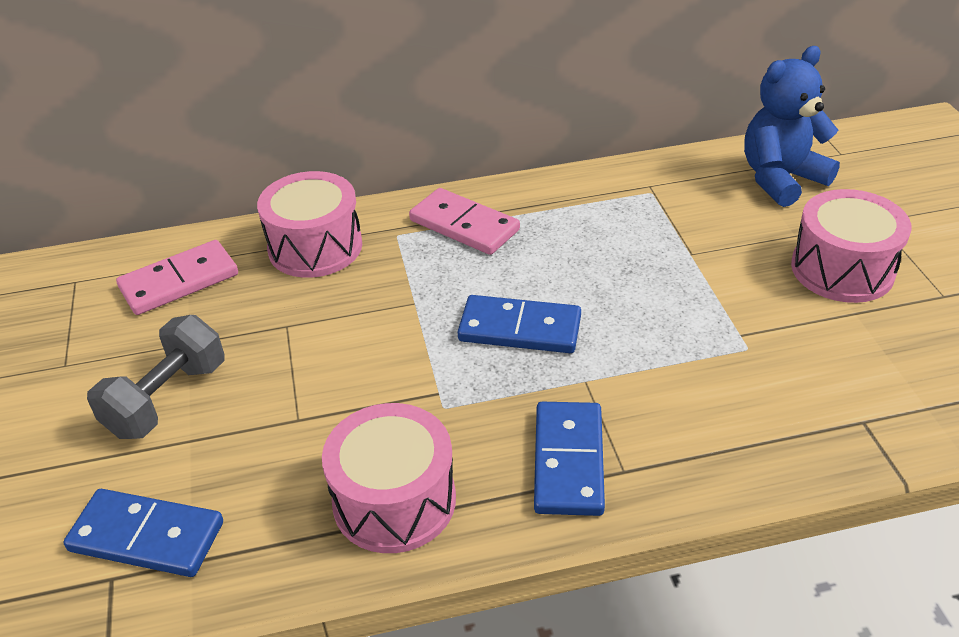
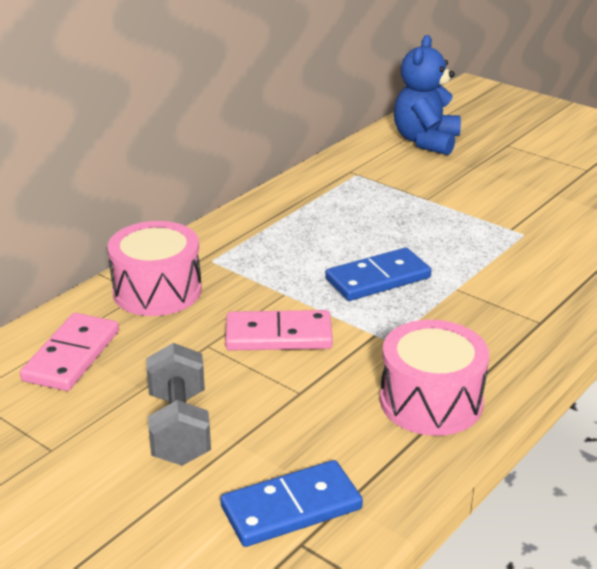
camera: 40 degrees left, 10 degrees down
(464, 225) = (255, 236): pink domino -> pink domino (278, 335)
(569, 461) = (504, 332): blue domino -> none
(842, 269) = (521, 176): pink drum -> none

